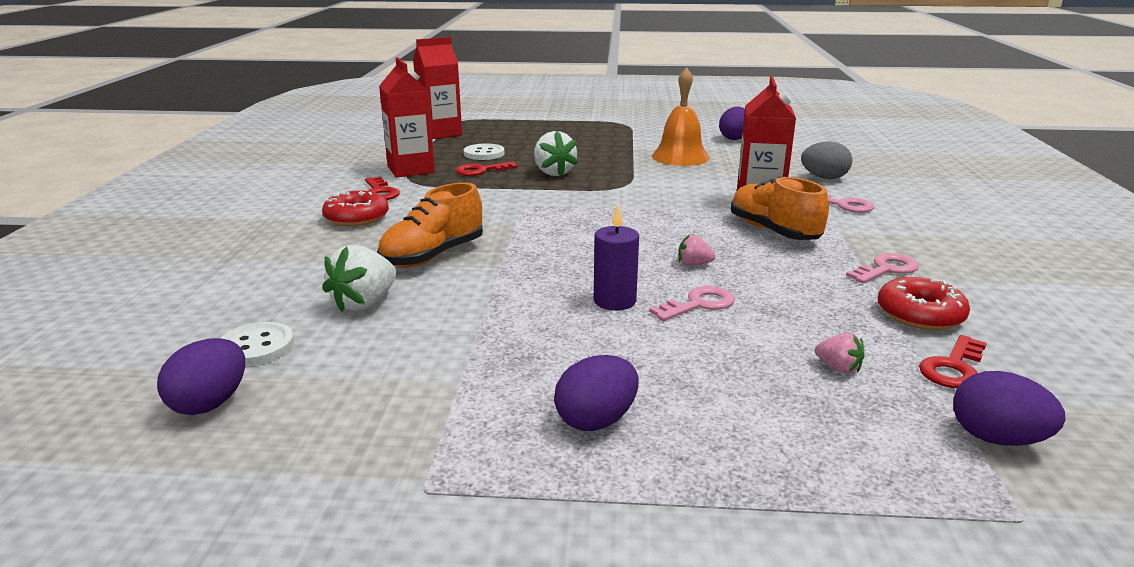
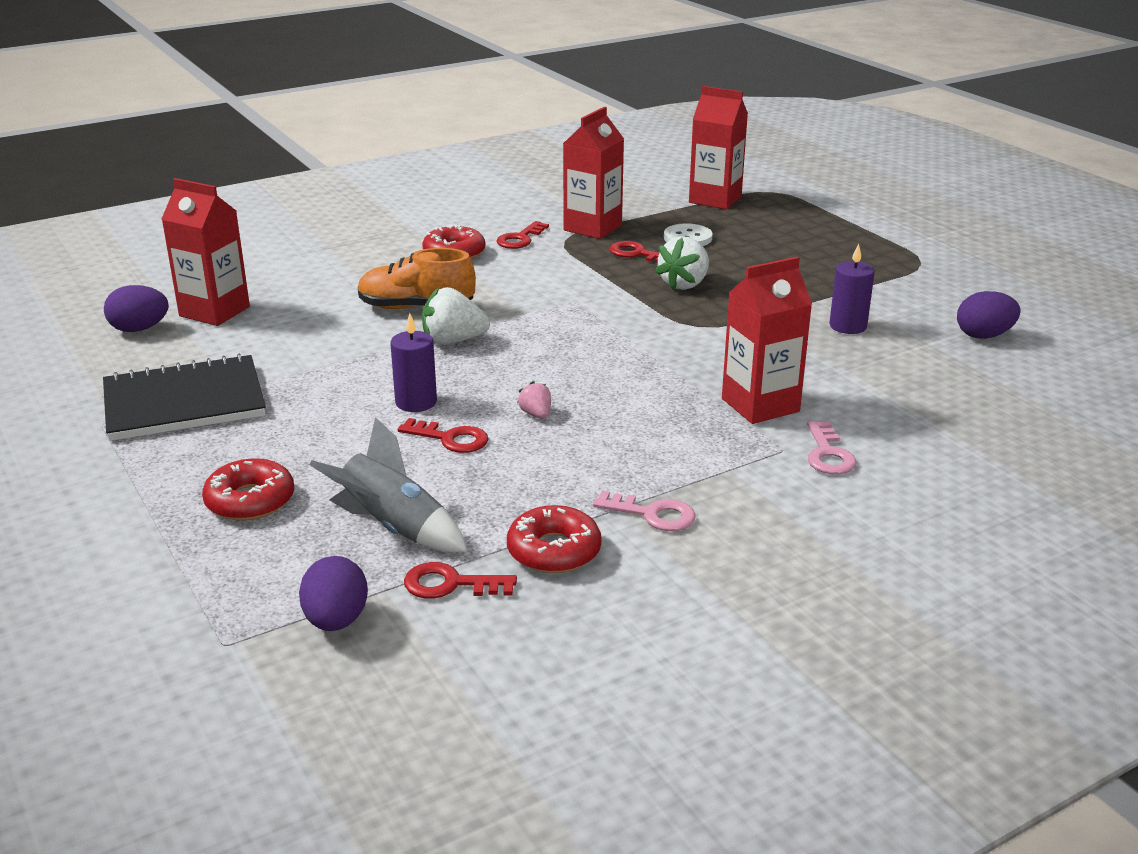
camera: 55 degrees right, 5 degrees up
(256, 347) = (214, 311): white button -> red carton
(364, 303) = (308, 317): white strawberry -> white strawberry (453, 341)
(449, 417) = (184, 402): none -> black notebook
(596, 420) = (222, 451): purple egg -> none
(680, 157) = (848, 326): orange bell -> purple candle
(698, 304) = (450, 439): pink key -> red key
(725, 430) = (250, 501): none -> red donut
(773, 231) = (678, 433): orange shoe -> none
(824, 178) = (915, 423): grey egg -> none
(838, 368) = (393, 528): pink strawberry -> grey rocket

